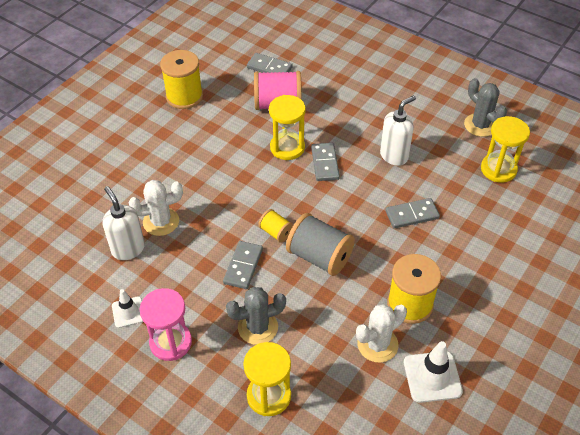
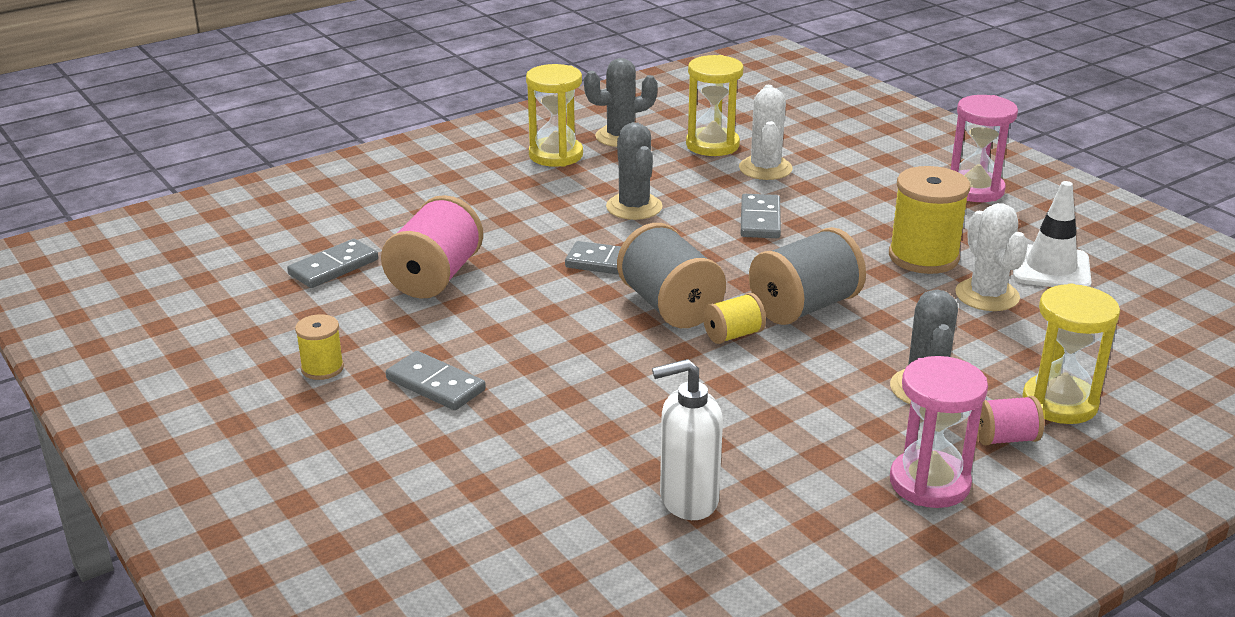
camera: 70 degrees left, 20 degrees down
(128, 312) = (845, 522): white traffic cone -> none
(161, 221) = (640, 449): white cactus -> white cactus (765, 168)
(184, 96) = (322, 368): yellow spool -> yellow spool, size x0.53
(223, 372) = (1005, 438): none -> pink spool
(243, 266) = (791, 379): grey domino -> grey domino (435, 384)
(287, 147) = (548, 289): yellow hourglass -> yellow hourglass (556, 155)
(293, 199) = (669, 306): none -> grey spool
(394, 155) = (634, 207): white soap dispenser -> grey cactus
(524, 320) = (975, 190): none -> pink hourglass

